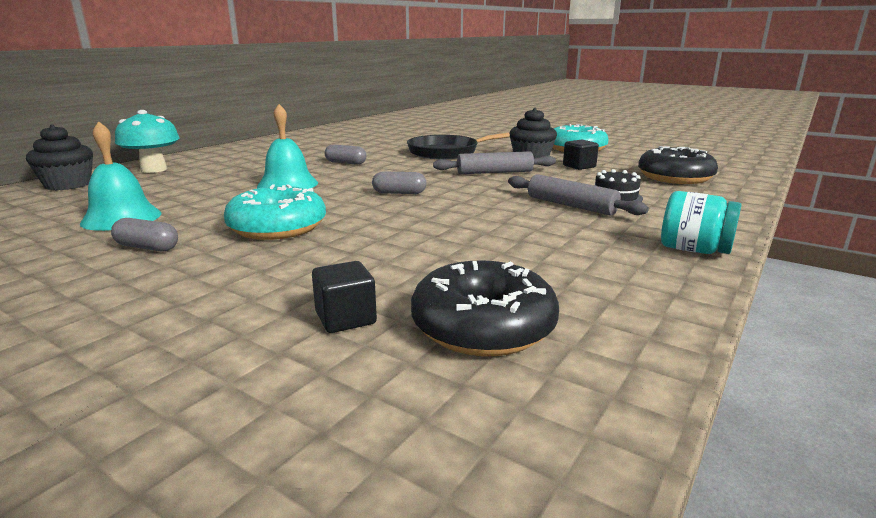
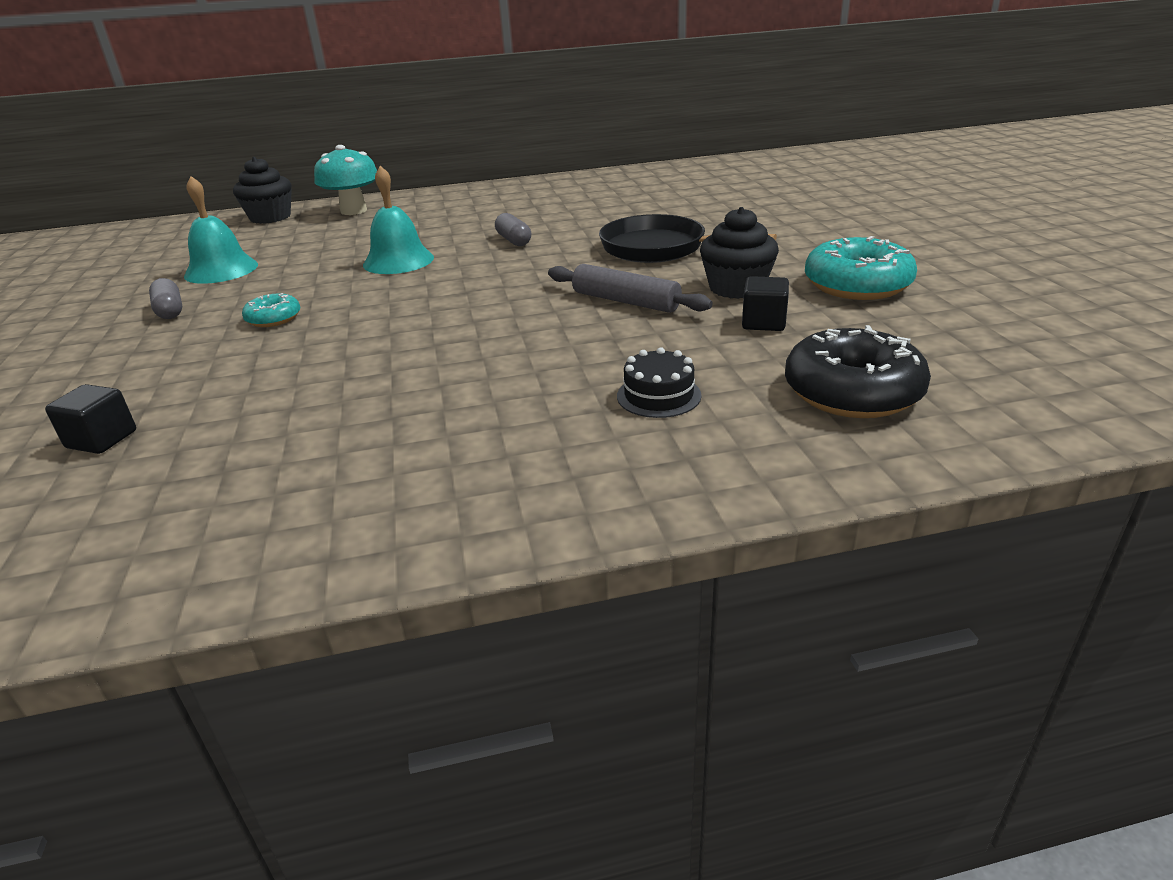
camera: 45 degrees right, 10 degrees up
(277, 227) = (274, 319): turquoise donut -> turquoise donut, size x0.52
(399, 193) = (454, 305): grey capsule -> none
(483, 326) = (136, 497): black donut -> none
(571, 205) = (566, 389): grey rolling pin -> none
(694, 250) = (508, 519): turquoise jar -> none

